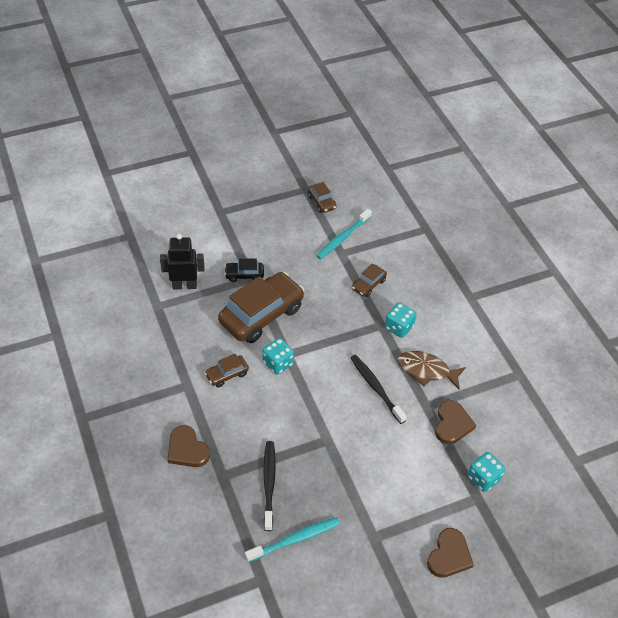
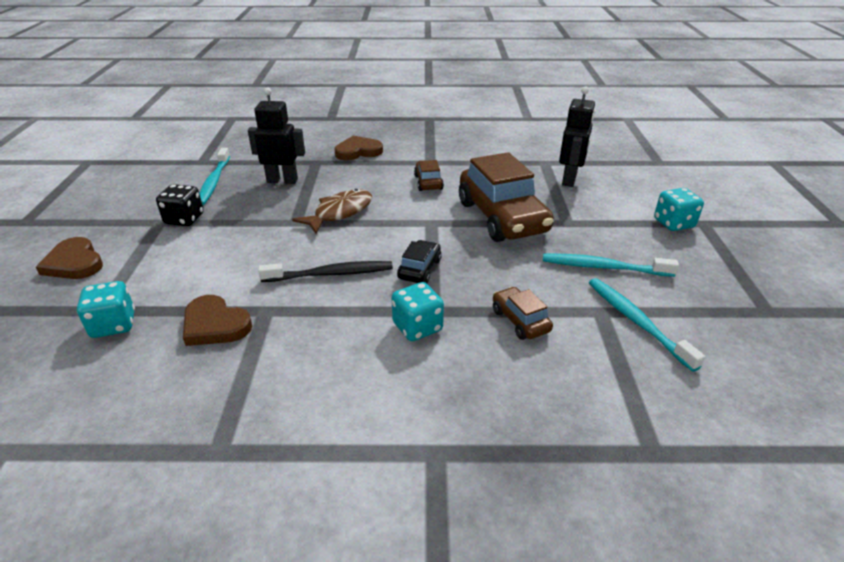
camera: 115 degrees right, 15 degrees down
(244, 275) = (575, 218): black car -> black car (419, 269)
(269, 483) = (282, 180): black toothbrush -> black robot
(278, 363) = (422, 213): turquoise dice -> turquoise dice (673, 223)
(298, 255) = (603, 267): none -> turquoise toothbrush
(321, 202) = (733, 321): brown car -> none
(361, 521) = (184, 219): none -> black dice
(426, 370) = (320, 330): brown fish -> brown fish (340, 213)

